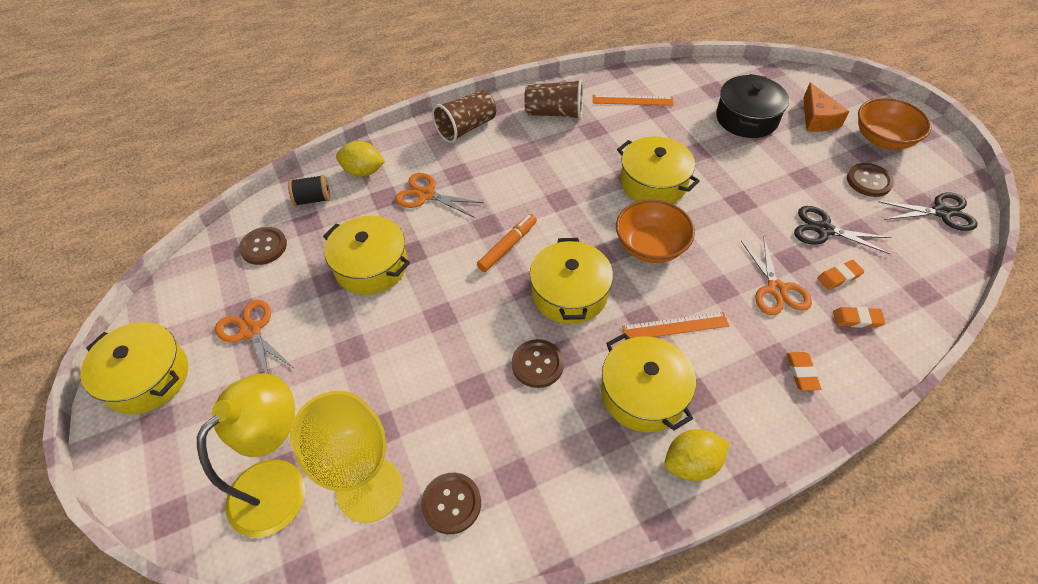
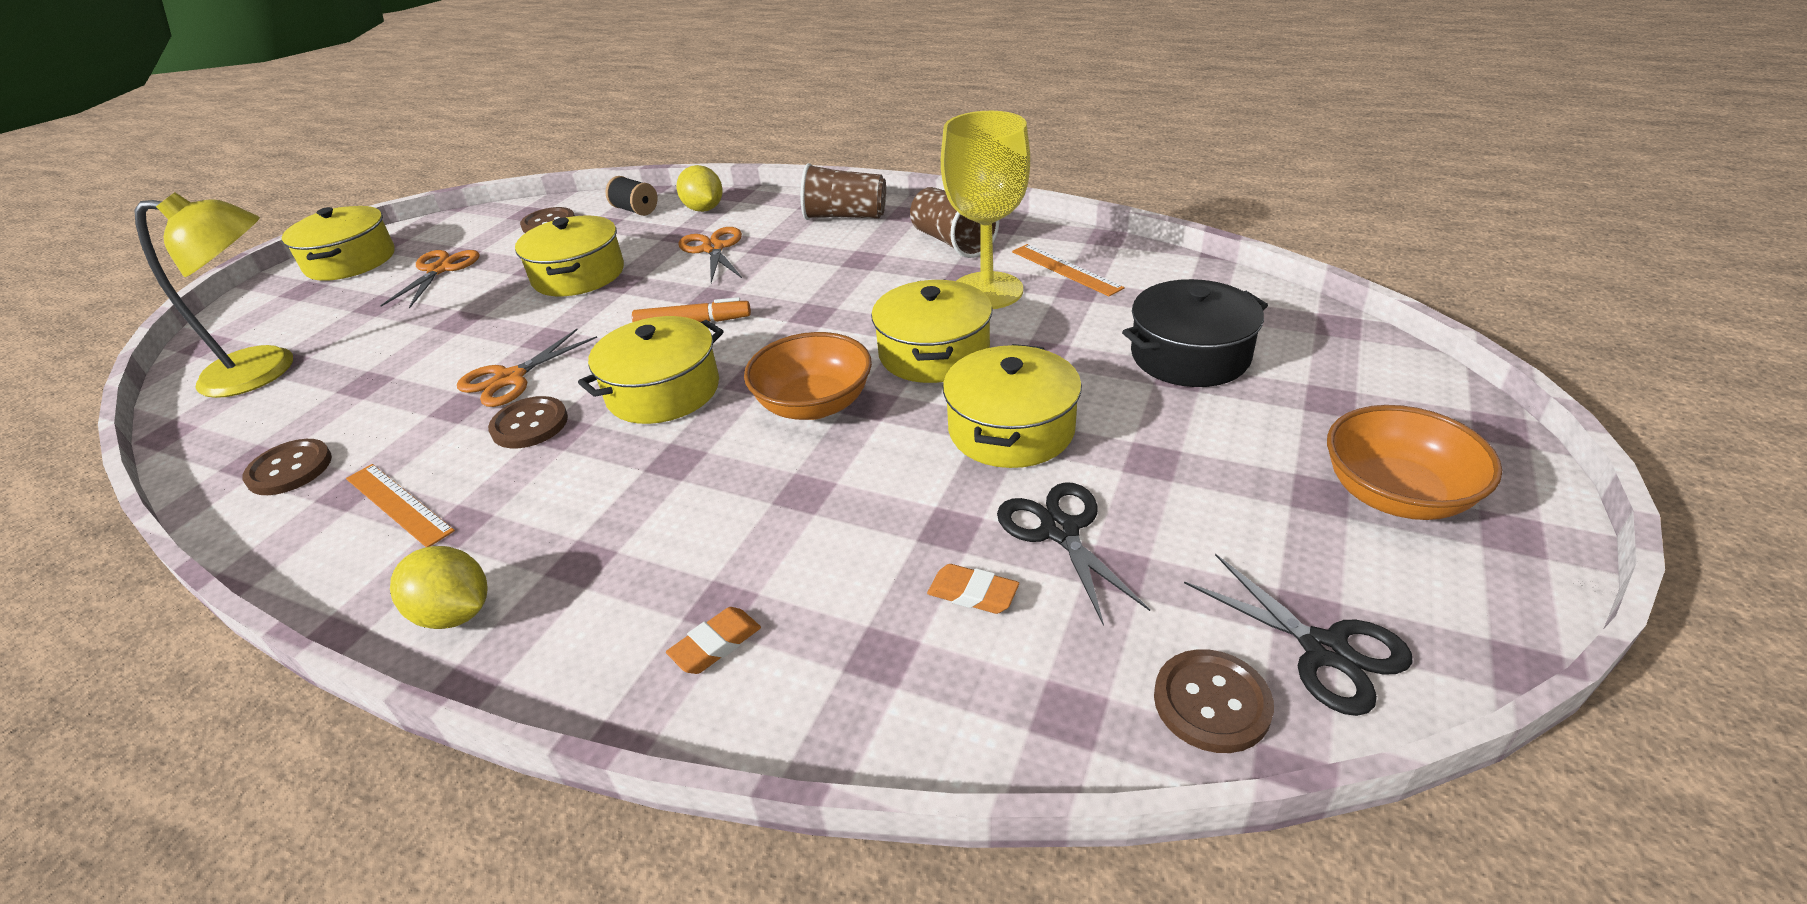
camera: 50 degrees right, 15 degrees down
(369, 489) = (284, 416): yellow goblet -> yellow goblet (987, 291)
(643, 394) = (546, 518): yellow pot -> yellow pot (1011, 429)
(675, 326) = (690, 488): orange ruler -> orange ruler (398, 504)
(776, 289) = (864, 542): orange scissors -> orange scissors (510, 378)
(817, 119) = (1312, 410): orange cheese -> none
(857, 319) = (899, 656): orange eraser -> none
(869, 181) = (1256, 526): brown button -> brown button (1211, 702)

